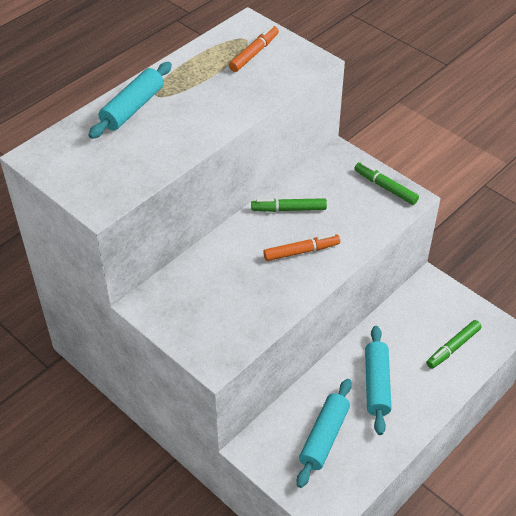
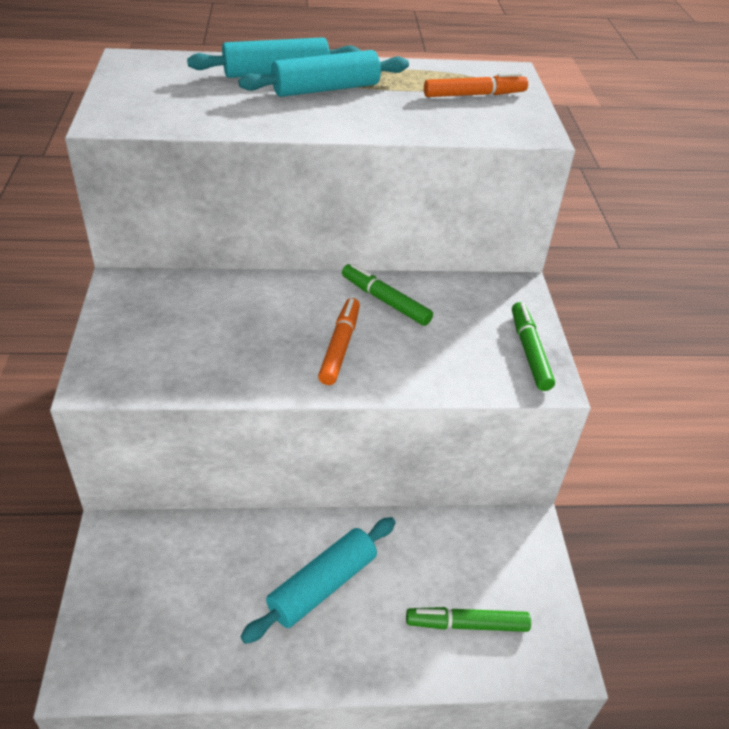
camera: 40 degrees right, 5 degrees down
(301, 251) = (339, 346): orange marker -> orange marker turned 105 degrees counterclockwise
(324, 437) = (193, 590): turquoise rolling pin -> turquoise rolling pin (325, 89)

